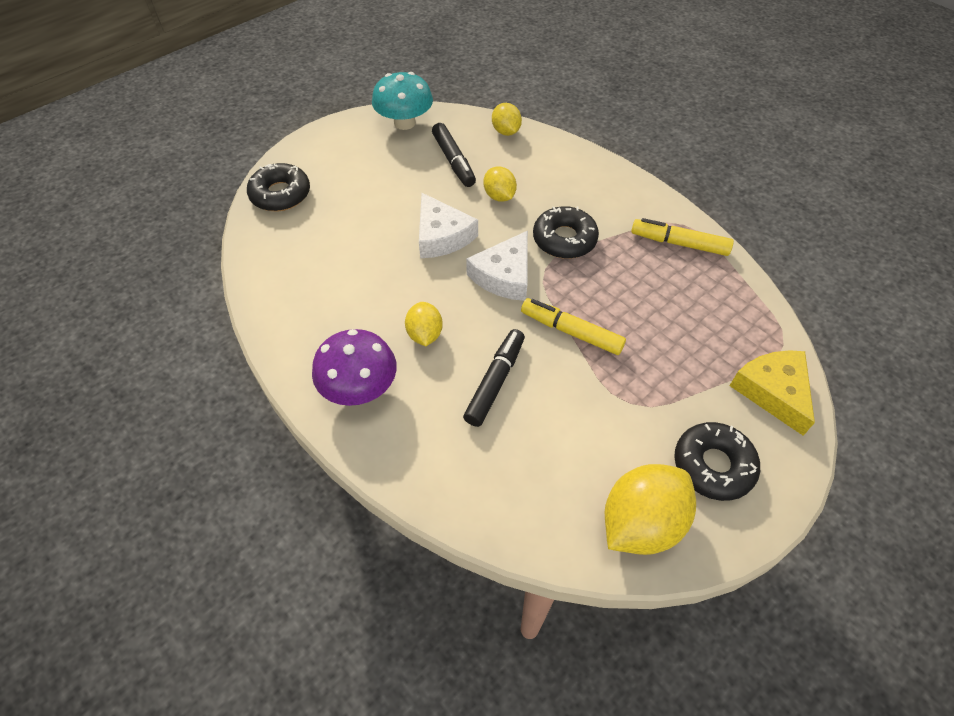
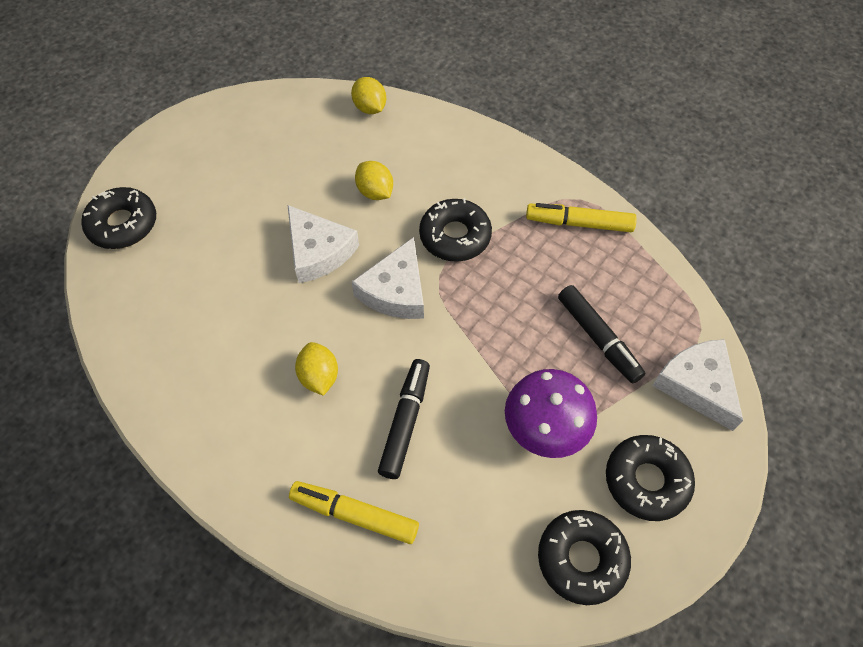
camera: 10 degrees left, 5 degrees up
(359, 388) = (257, 453): purple mushroom -> purple mushroom (545, 428)
(404, 123) = (252, 111): turquoise mushroom -> none
(453, 161) = (316, 153): black marker -> black marker (598, 338)
(571, 332) = (478, 348): yellow marker -> yellow marker (355, 515)
(641, 523) = (581, 559): yellow lemon -> black donut
(773, 391) = (697, 385): yellow cheese -> white cheese

